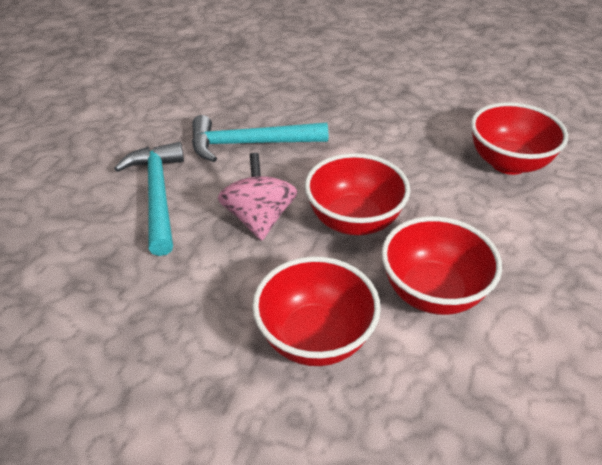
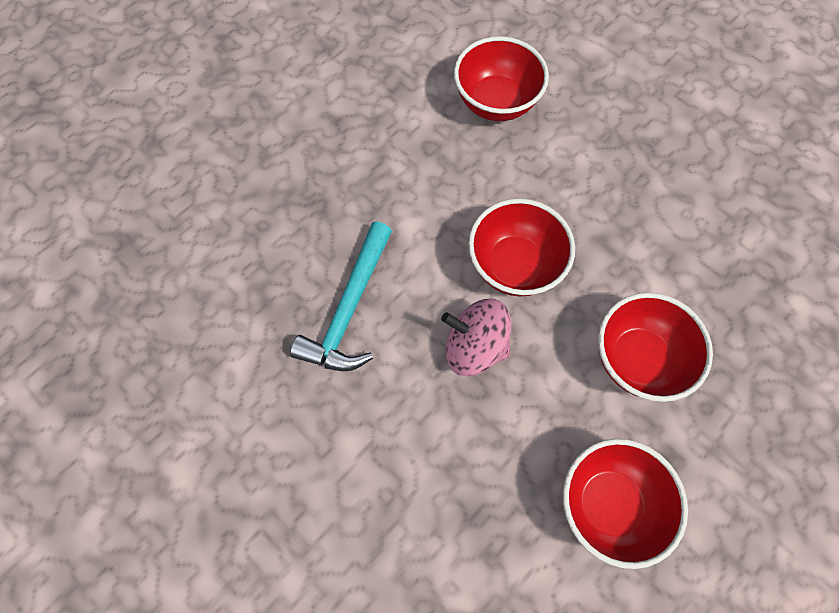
camera: 65 degrees left, 25 degrees up
(158, 195) = (390, 433): turquoise hammer -> none
(432, 292) = (623, 248): red bowl -> red bowl (608, 504)

